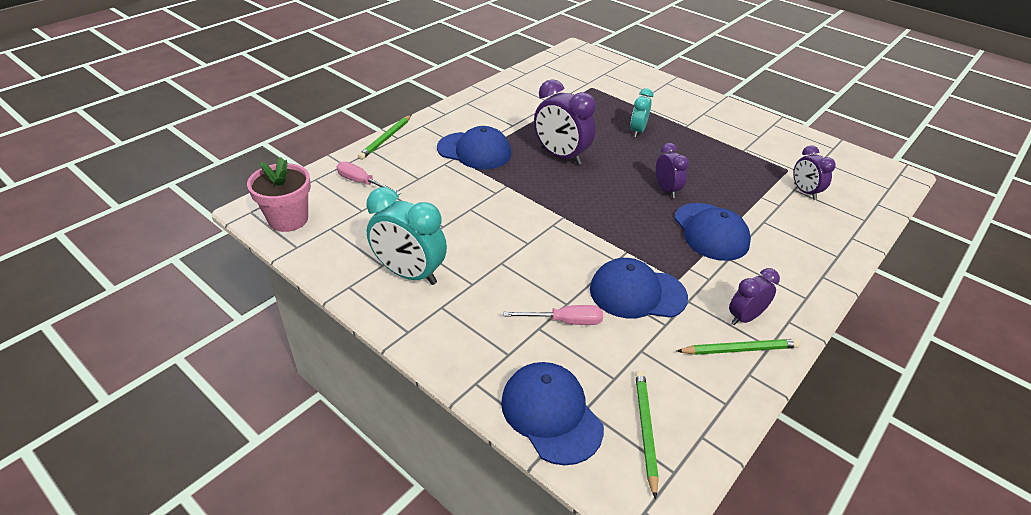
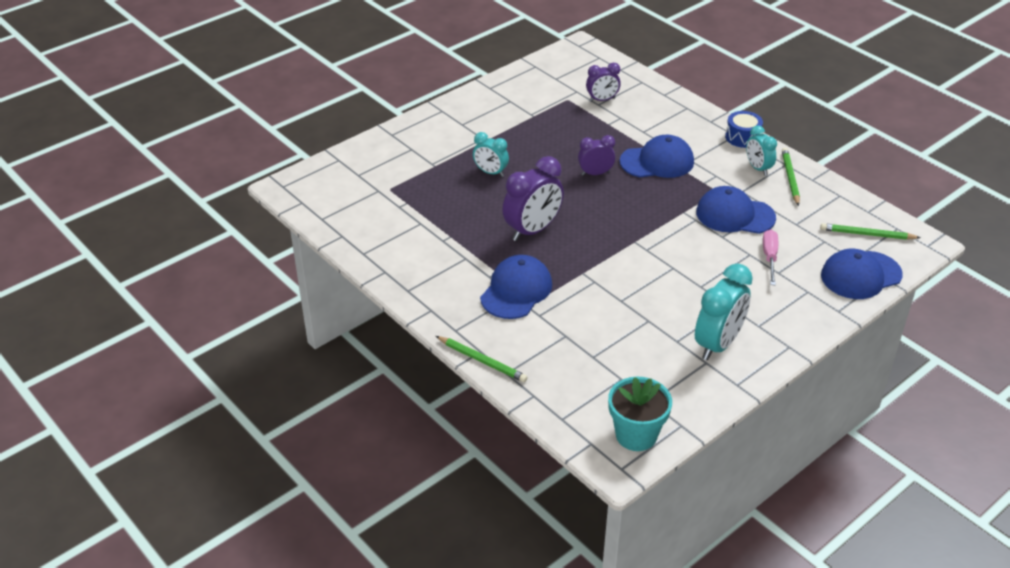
camera: 80 degrees left, 0 degrees up
(288, 219) = (636, 435): pink flower pot -> turquoise flower pot
(362, 183) = (571, 379): pink screwdriver -> none
(637, 293) = (735, 215): blue cap -> blue cap turned 90 degrees clockwise
(744, 317) = (758, 168): purple clock -> turquoise clock
(806, 305) = (742, 137): none -> blue drum

